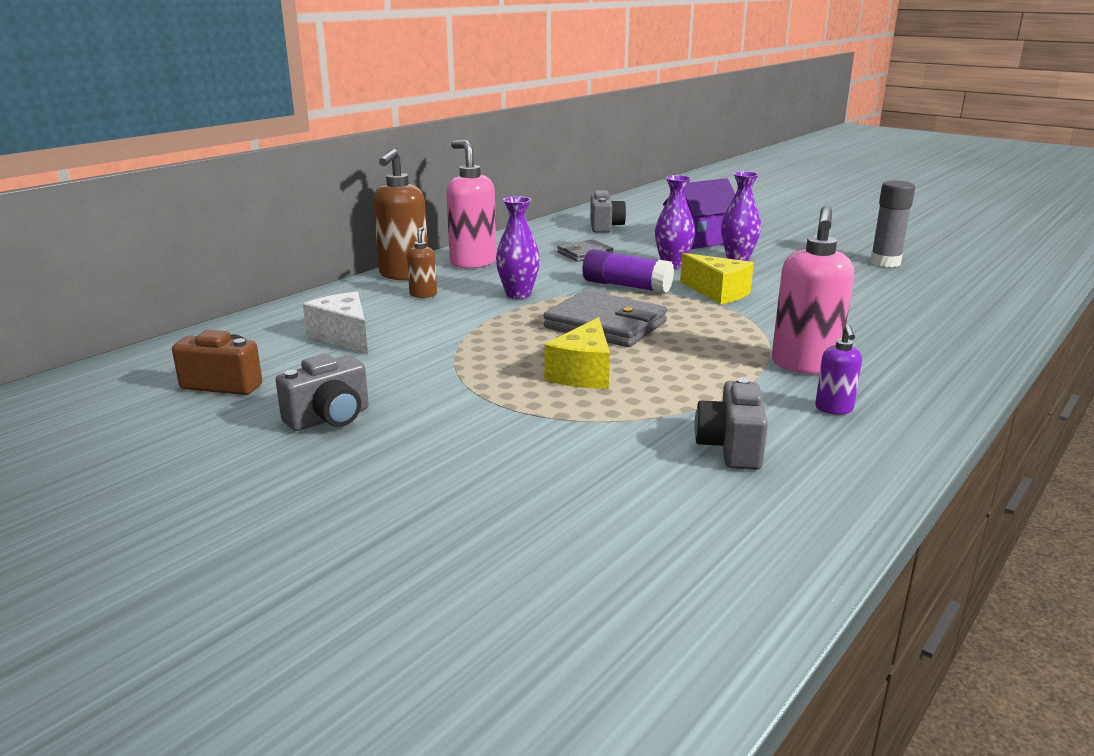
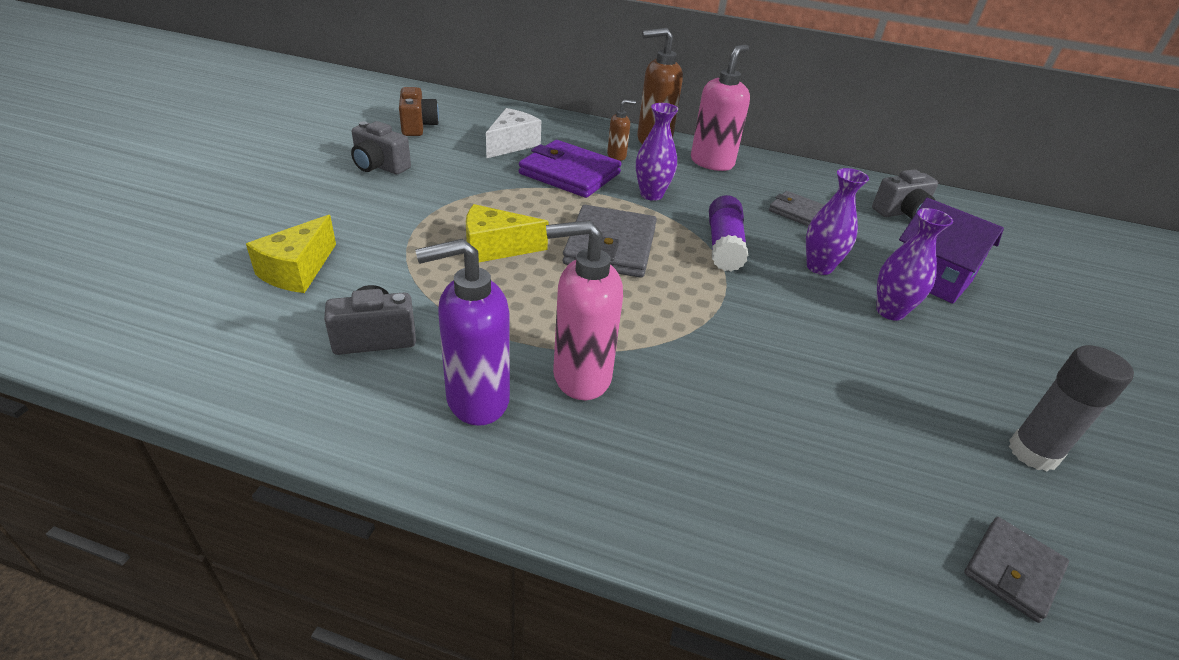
camera: 65 degrees right, 15 degrees up
(445, 320) = (569, 173): none -> purple wallet
(718, 292) = (756, 304): yellow cheese -> yellow cheese (297, 270)
(834, 409) = (476, 400): purple soap dispenser -> purple soap dispenser, size x1.97
(980, 290) = (1013, 570): none -> grey wallet

